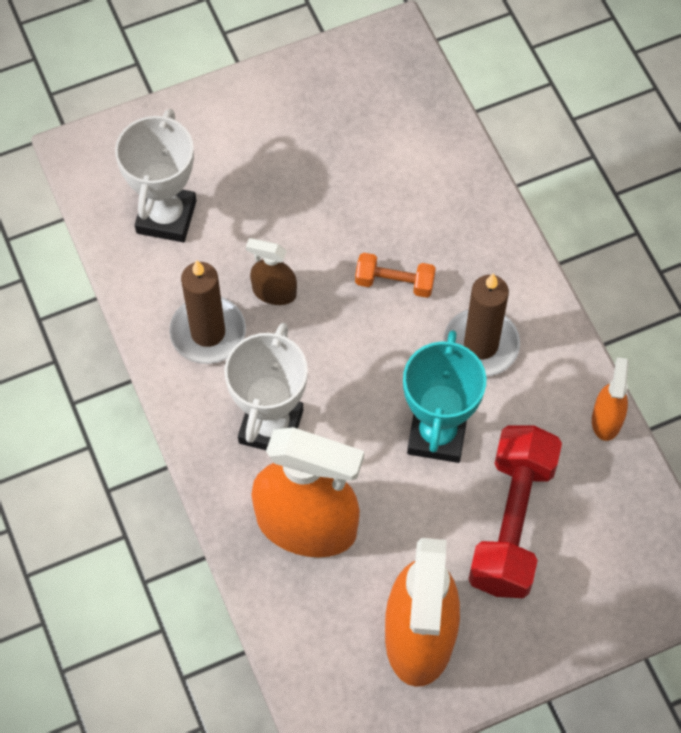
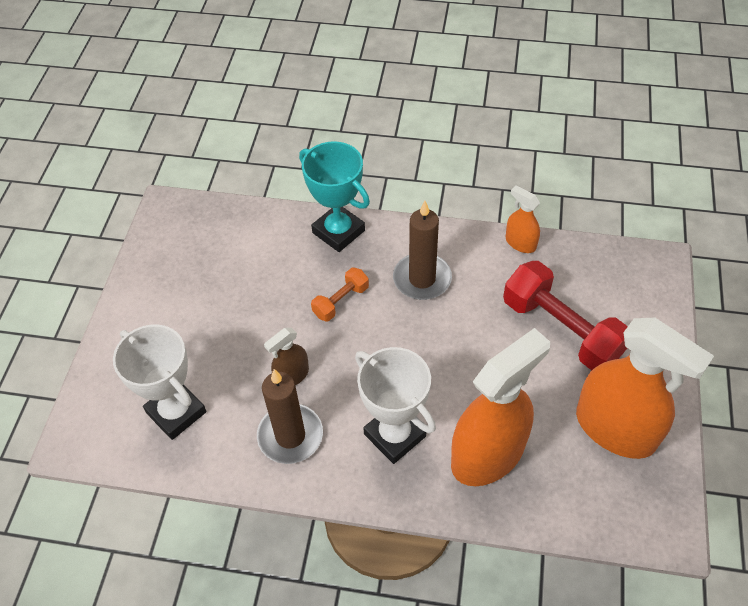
camera: 55 degrees left, 10 degrees down
(437, 434) = (470, 337): turquoise trophy -> turquoise trophy (338, 231)

